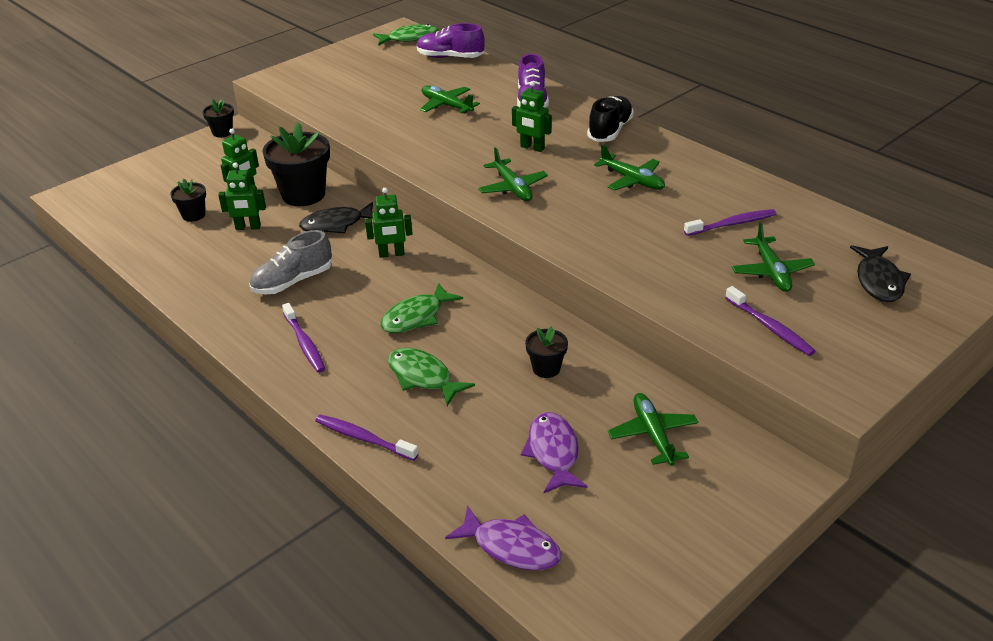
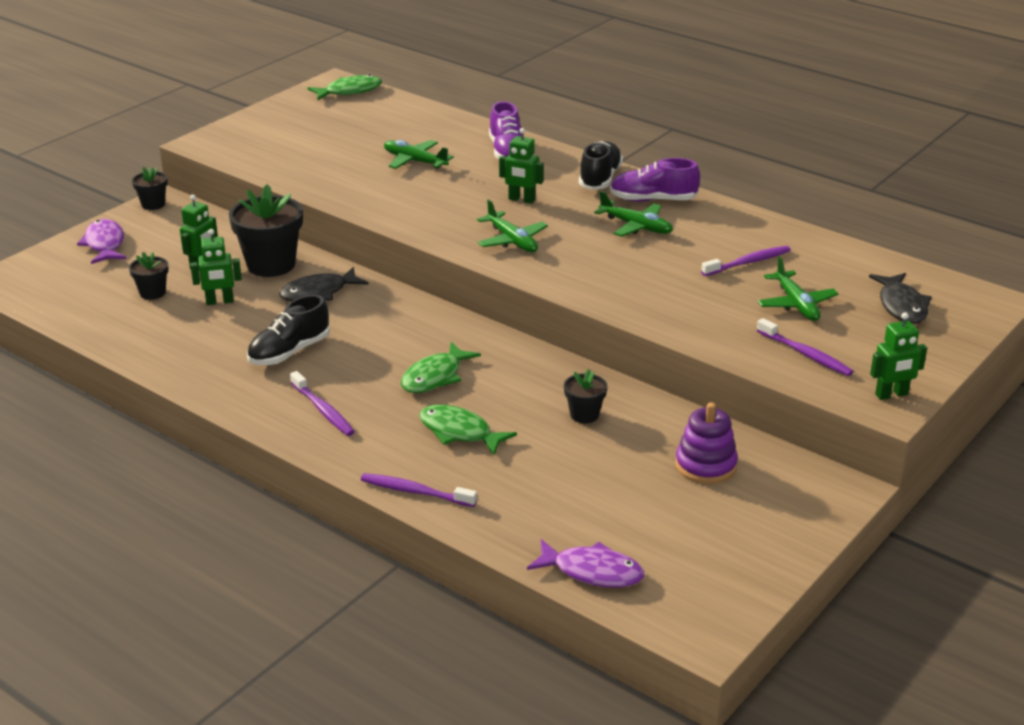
camera: 10 degrees left, 5 degrees down
(293, 281) = (289, 352): grey shoe -> black shoe
(391, 254) = (389, 318): green robot -> green robot (891, 395)
(450, 57) = (402, 110): purple shoe -> purple shoe (653, 200)
(553, 453) = (611, 488): purple fish -> purple fish (105, 244)
(653, 435) = (706, 465): green plane -> purple stacking toy

